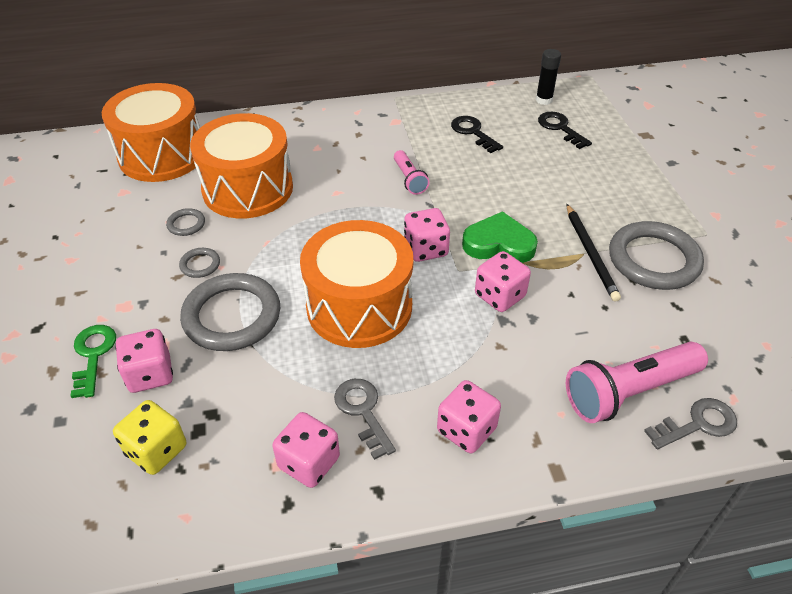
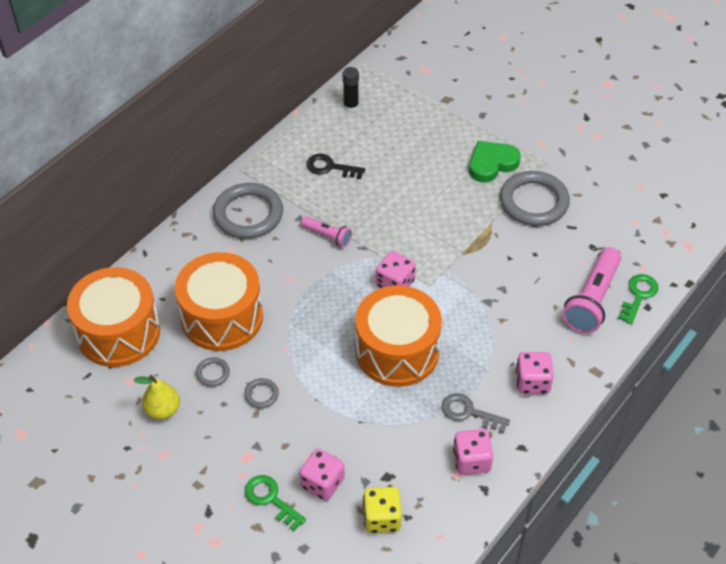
camera: 40 degrees left, 5 degrees up
(115, 227) = (163, 410): none -> yellow pear
(232, 316) = (326, 413): grey ring -> grey ring (248, 214)
(499, 244) = (435, 249): green heart -> green heart (491, 164)
(499, 296) = (471, 287): pink dice -> none
(560, 128) = (386, 127): black key -> none
(590, 254) = (495, 221): black pencil -> none
(697, 424) = (638, 295): grey key -> green key

